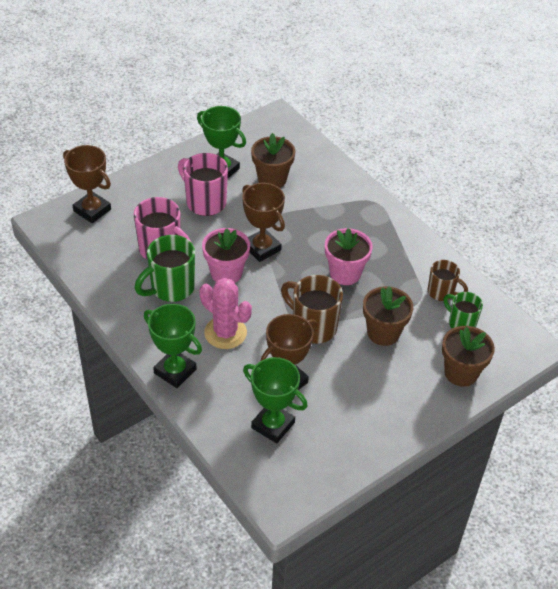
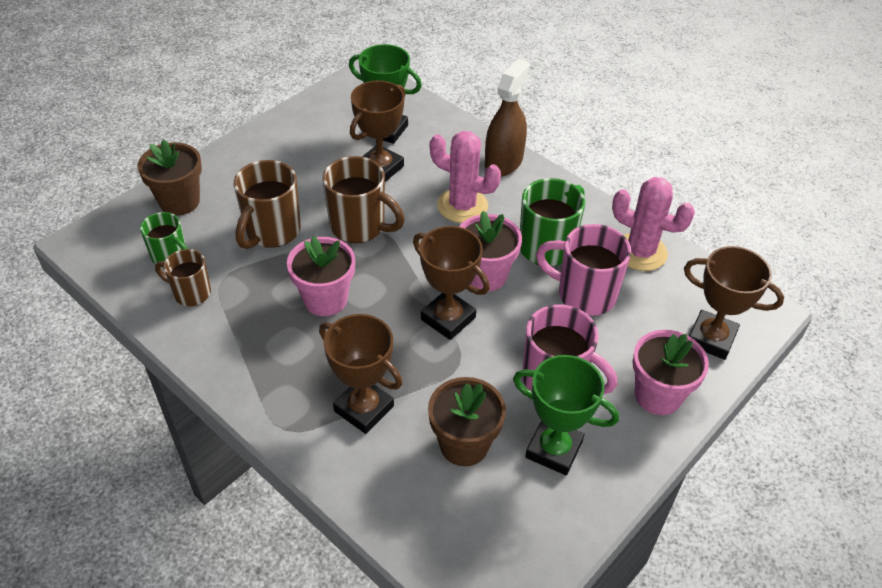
camera: 170 degrees right, 0 degrees up
(103, 273) = (640, 252): none -> pink cactus
(146, 185) = (658, 395): none -> pink flower pot
(175, 371) = (503, 162): green trophy -> brown spray bottle
(327, 205) = (364, 408): none -> brown trophy
(383, 333) = (272, 232): brown flower pot -> brown mug

